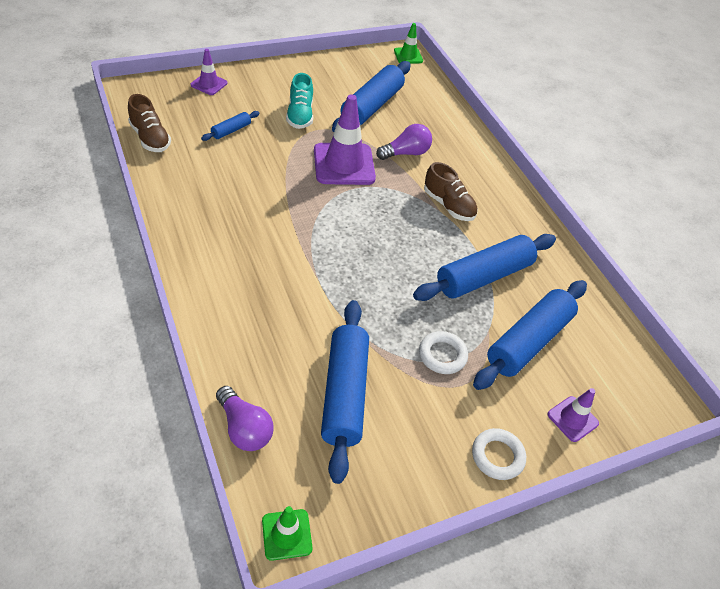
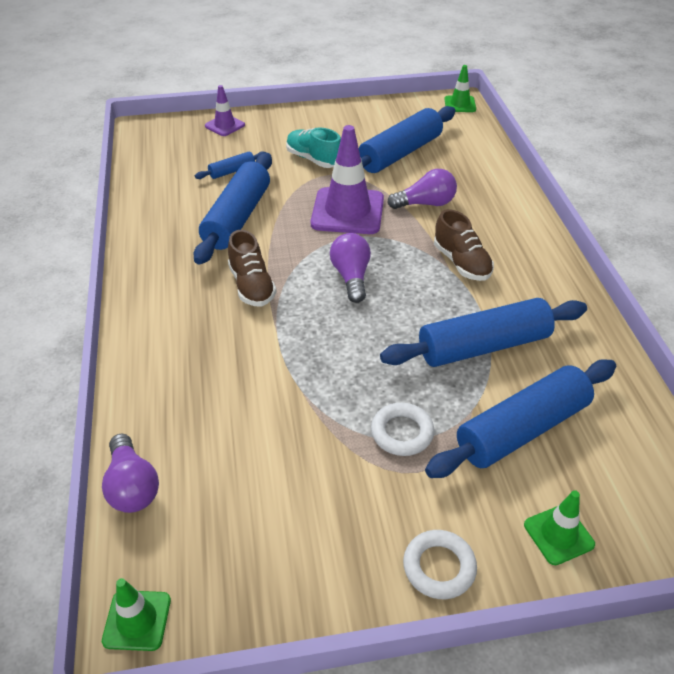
camera: 20 degrees right, 5 degrees down
(150, 138) = (143, 174): brown shoe -> brown shoe (252, 286)
(300, 115) = (314, 159): turquoise shoe -> turquoise shoe turned 120 degrees clockwise
(344, 394) = (264, 463): blue rolling pin -> blue rolling pin (237, 218)
(365, 225) = (351, 277): none -> purple light bulb
(572, 419) = (558, 534): purple traffic cone -> green traffic cone

